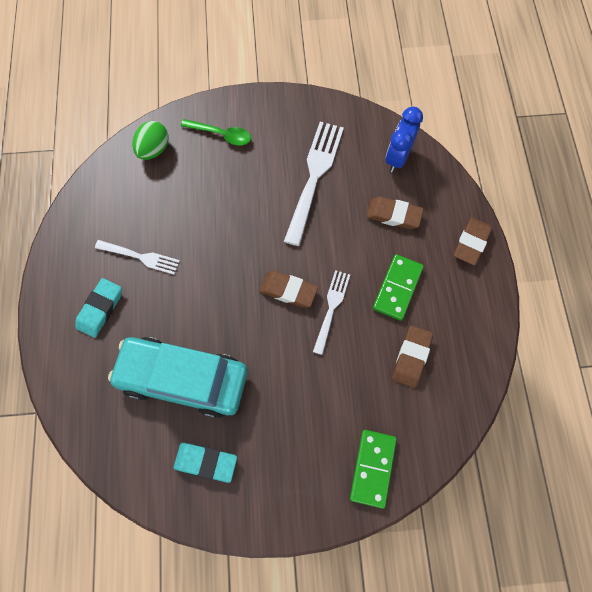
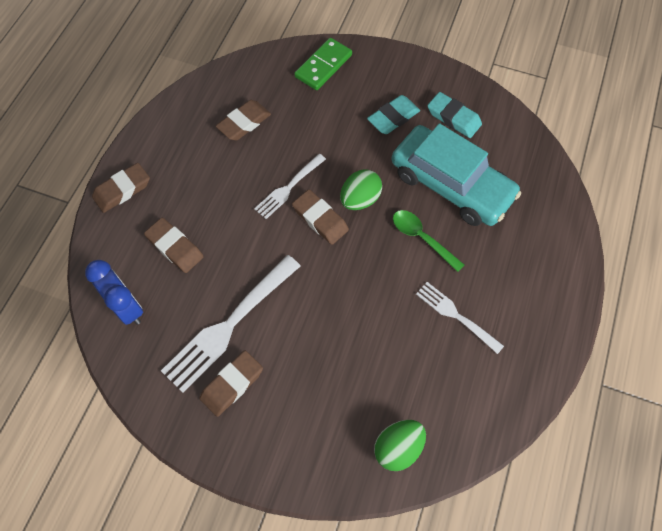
camera: 155 degrees left, 5 degrees down
(100, 309) = (513, 278): turquoise eraser -> turquoise eraser (393, 117)
(221, 135) = (307, 431): green spoon -> green spoon (422, 238)
(262, 325) = (360, 199): none -> green egg
(288, 141) = (232, 384): none -> brown eraser
(397, 158) = (127, 307): blue clock -> blue clock turned 90 degrees counterclockwise
(397, 288) = (218, 180): green domino -> none

